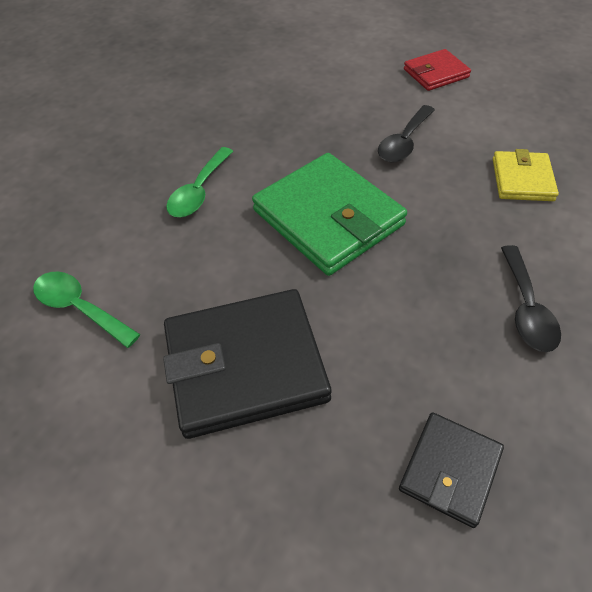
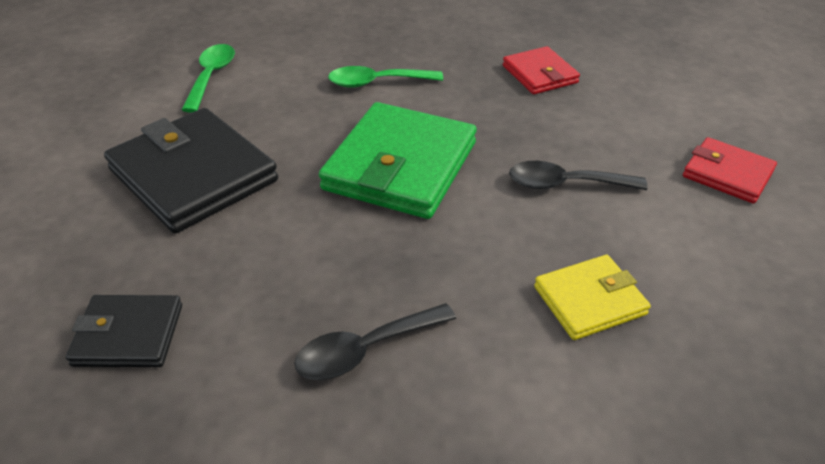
camera: 60 degrees right, 10 degrees down
(266, 100) = (540, 74): none -> red wallet

